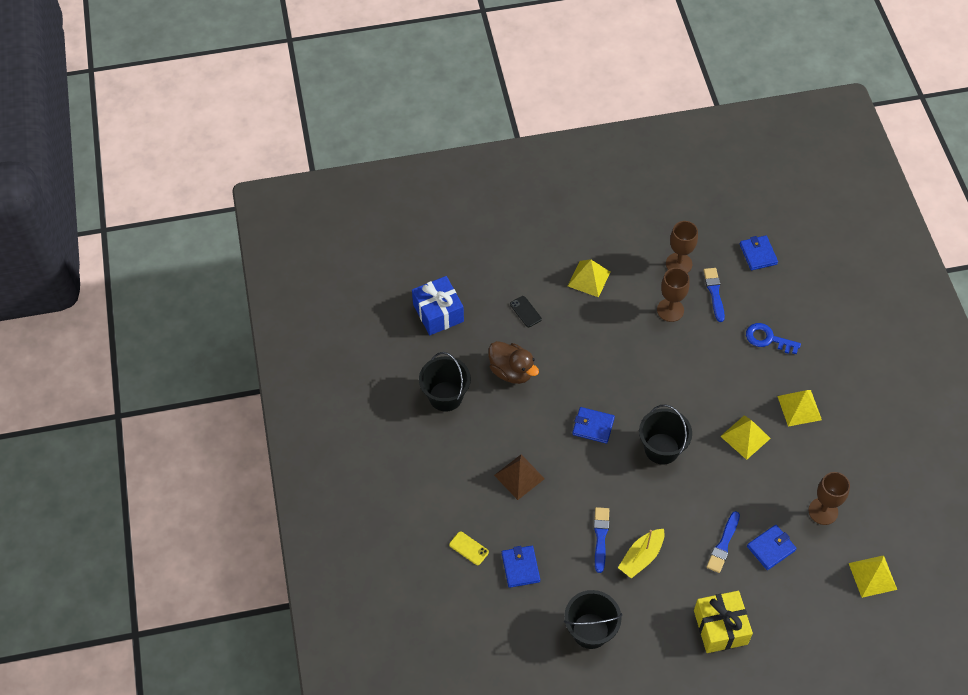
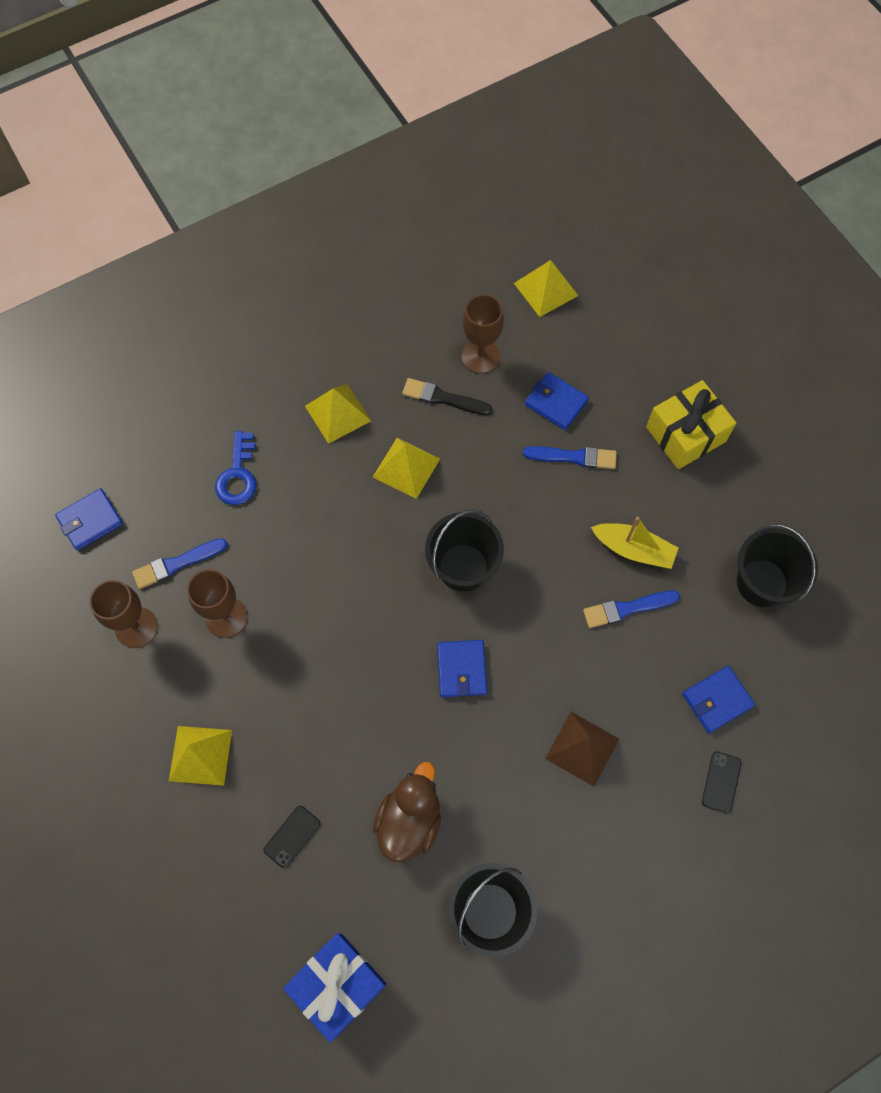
camera: 110 degrees left, 10 degrees up
(469, 548) = (721, 782): yellow phone -> black phone
(794, 476) = (443, 398): none -> black brush

